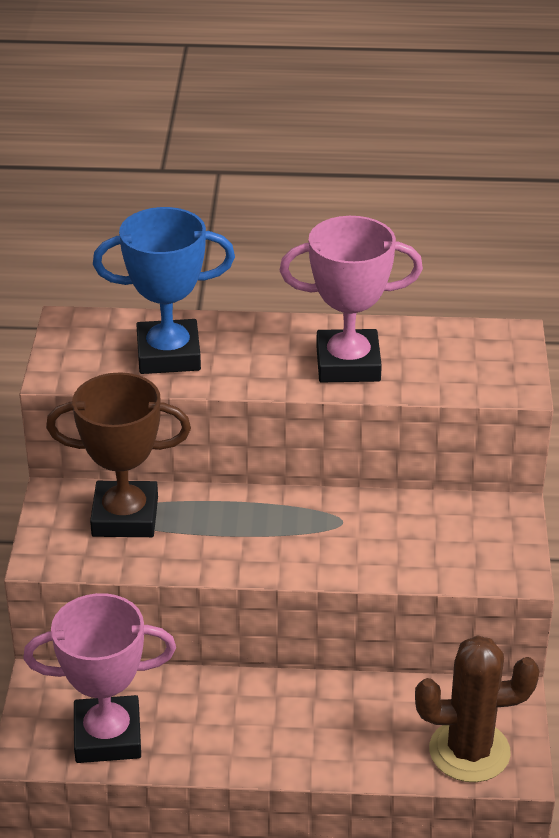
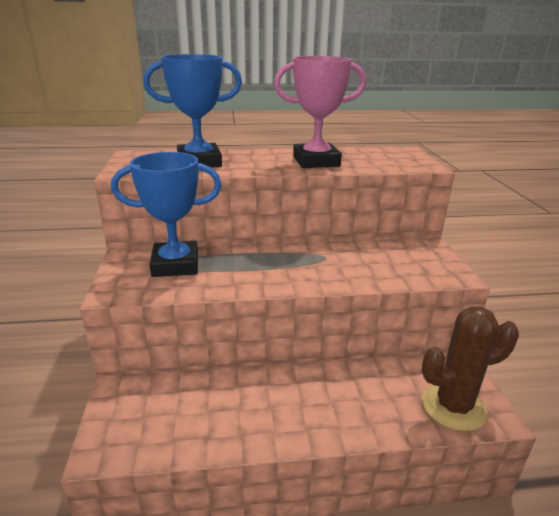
camera: 10 degrees left, 10 degrees down
(107, 736) = (170, 428): pink trophy -> none
(125, 516) = (175, 265): brown trophy -> blue trophy

